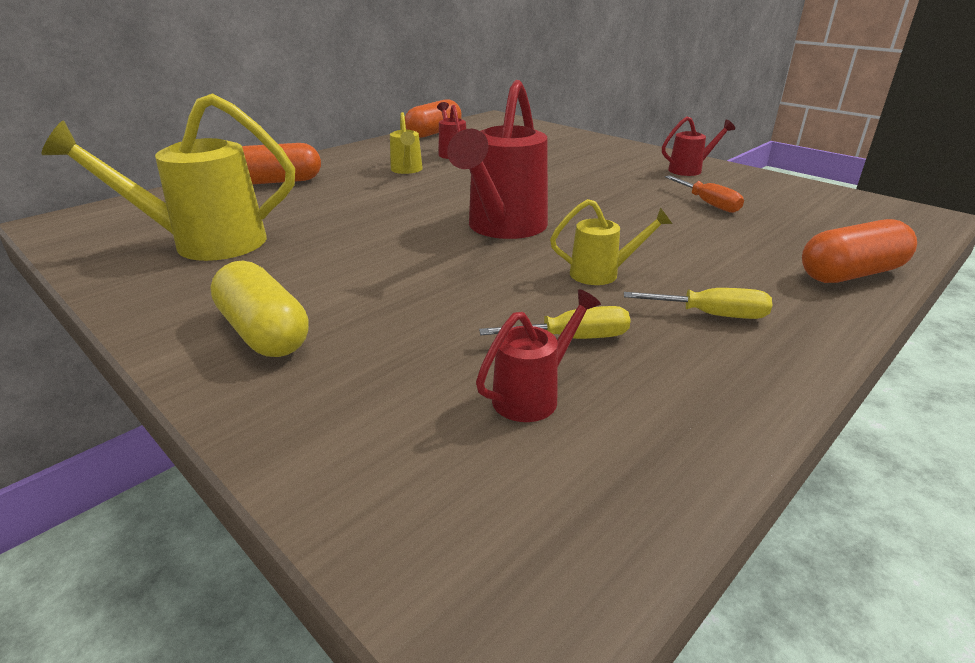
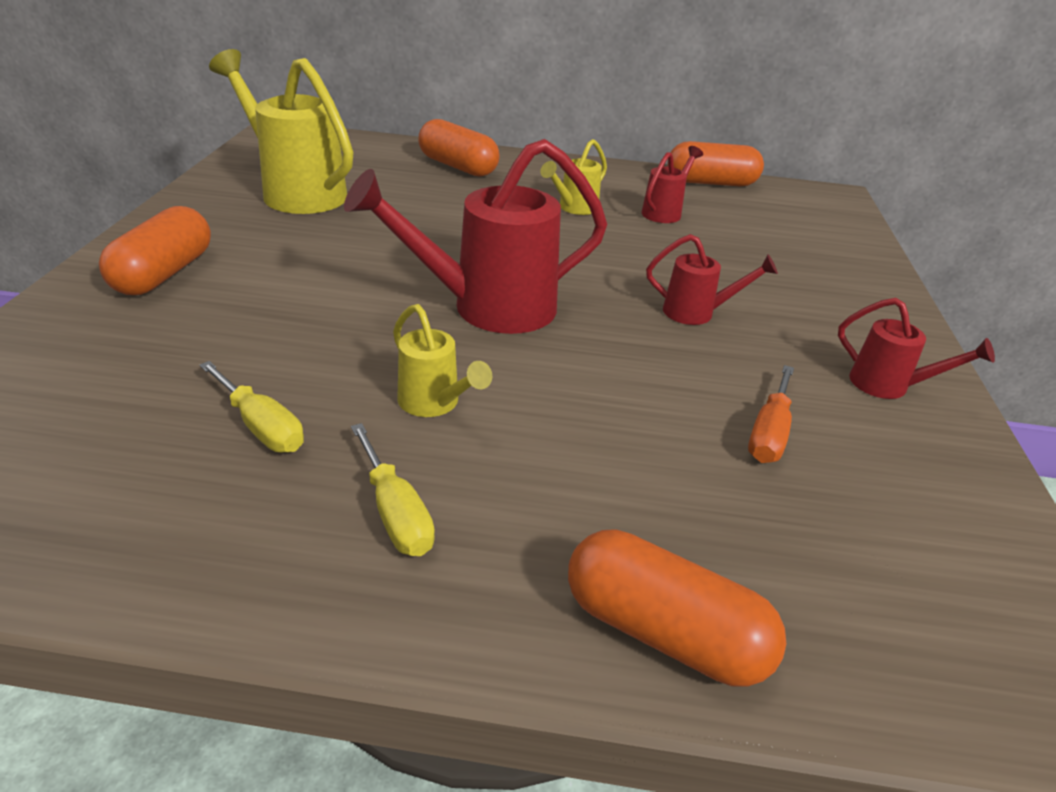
camera: 50 degrees right, 5 degrees up
(264, 332) = (164, 273): yellow capsule -> orange capsule
(533, 395) = (135, 434): red watering can -> red watering can (697, 313)

